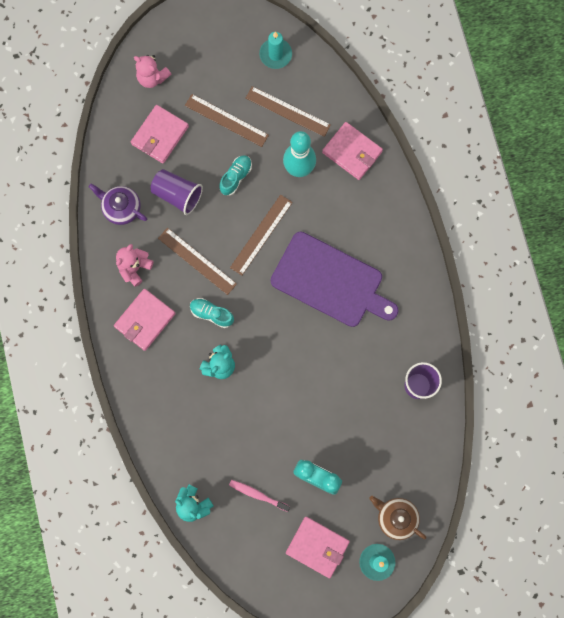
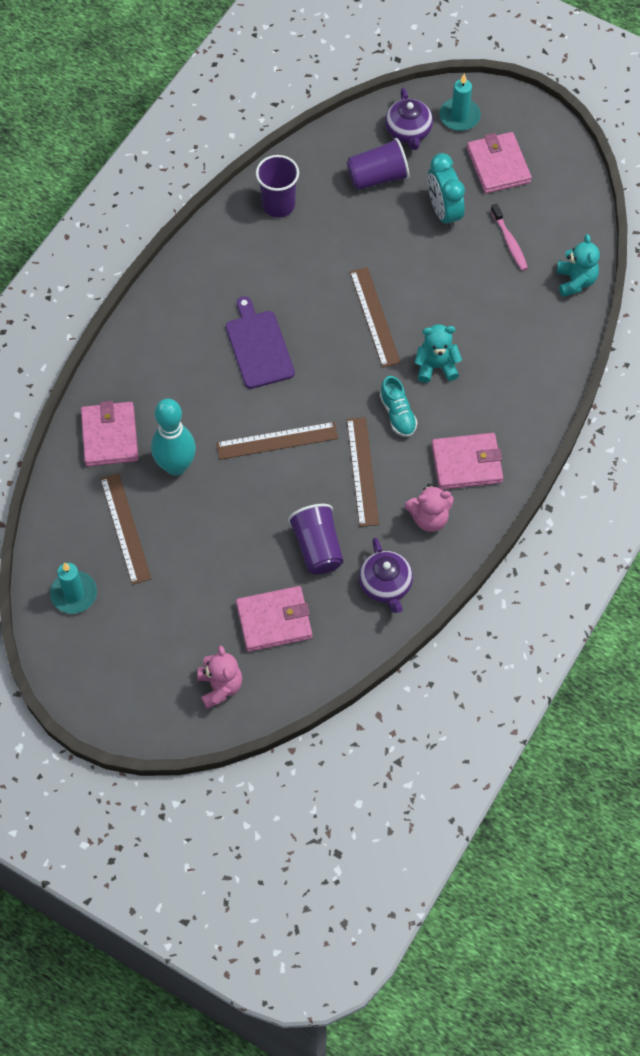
camera: 135 degrees left, 15 degrees down
(226, 120) = (193, 574): brown ruler -> brown ruler (375, 317)
(236, 177) = (243, 513): turquoise shoe -> none
(330, 281) = (258, 347): purple cutting board -> purple cutting board, size x0.63
(380, 464) = (378, 177): none -> purple cup
(396, 517) = (408, 131): brown teapot -> purple teapot

